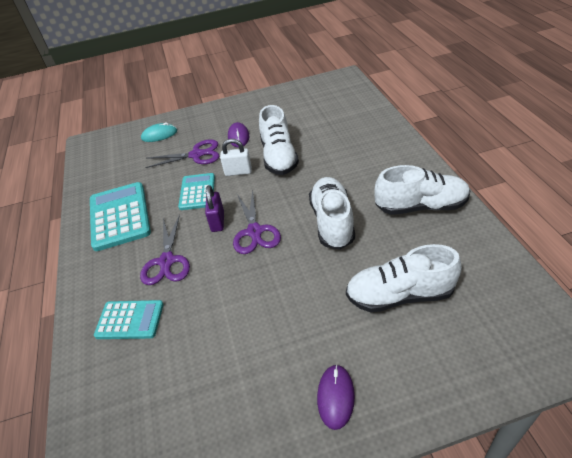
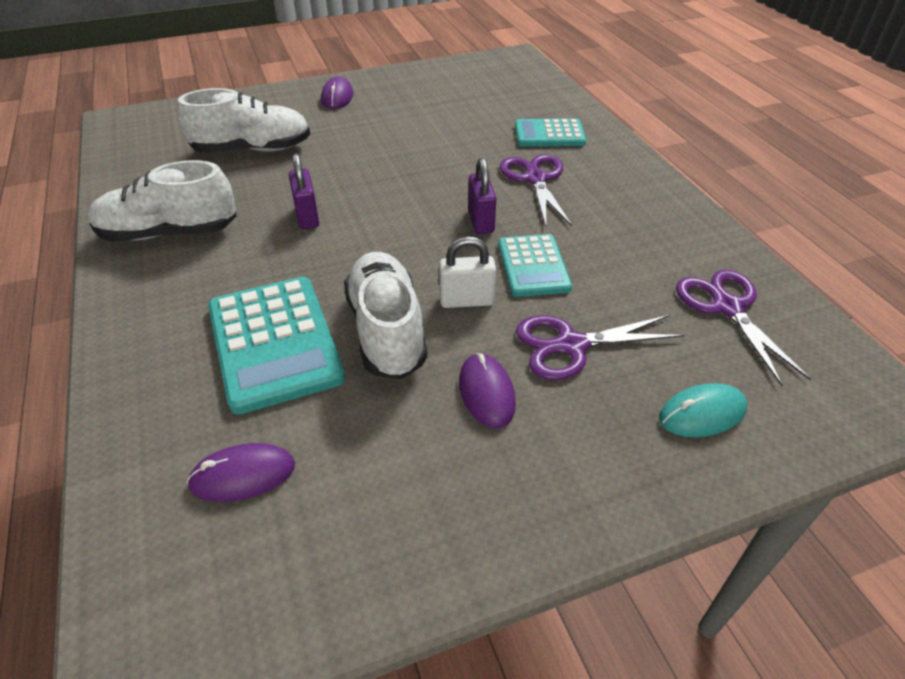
camera: 170 degrees right, 0 degrees up
(119, 216) = (649, 232): turquoise calculator -> turquoise calculator (274, 343)
(254, 231) = (421, 208): purple scissors -> purple scissors (727, 307)
(329, 110) = (243, 475): none -> purple mouse
(332, 222) = (307, 216): white shoe -> purple padlock

